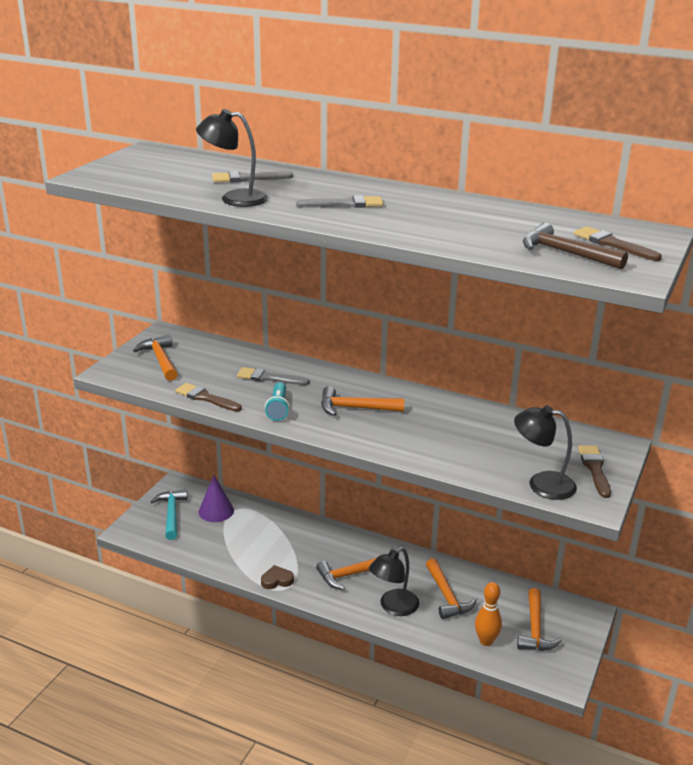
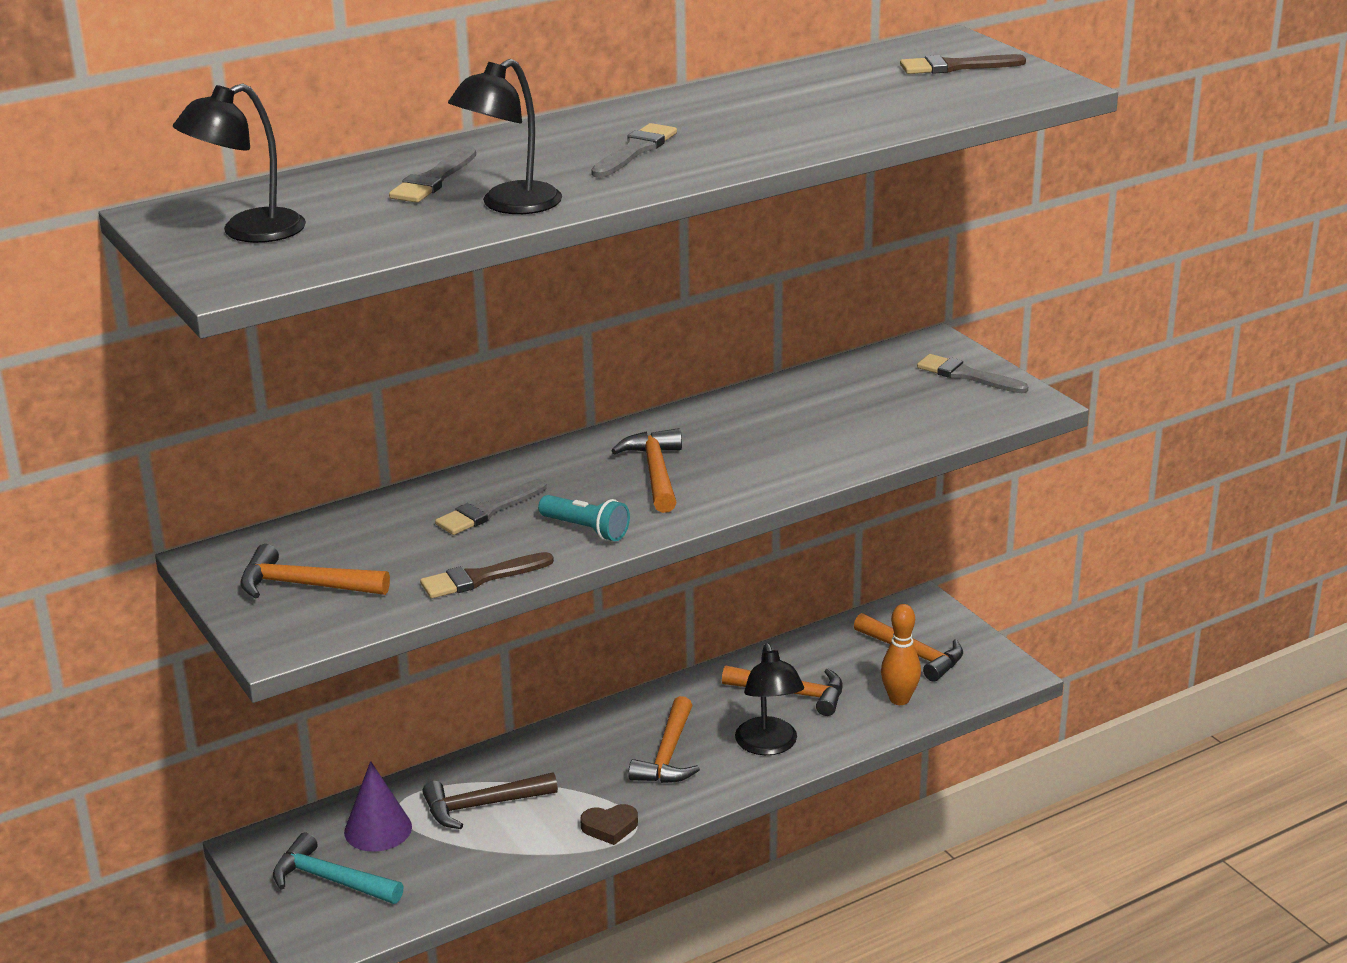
camera: 55 degrees left, 0 degrees up
(277, 580) = (610, 827): brown heart -> brown heart turned 120 degrees counterclockwise
(355, 408) = (656, 473): orange hammer -> orange hammer turned 135 degrees clockwise
(541, 484) = (963, 416): black lamp -> black lamp (248, 232)
(566, 253) = (953, 93): brown hammer -> brown hammer (482, 805)
(594, 469) = (966, 375): brown brush -> grey brush

